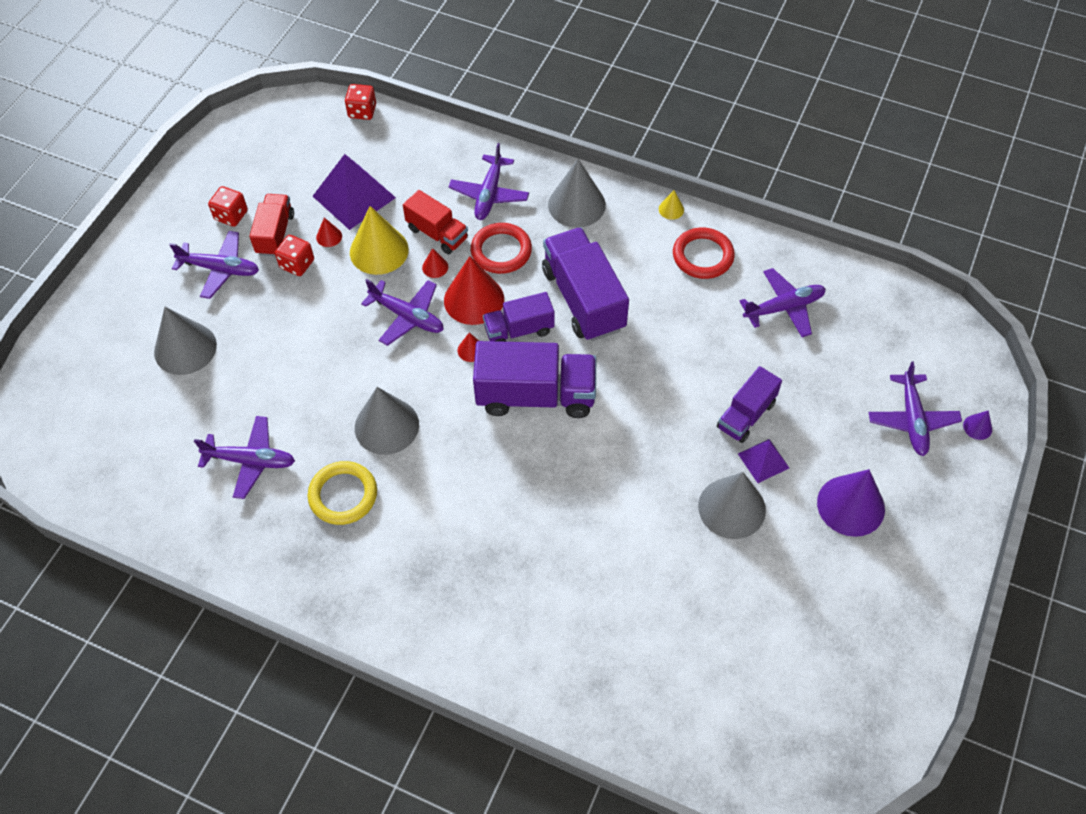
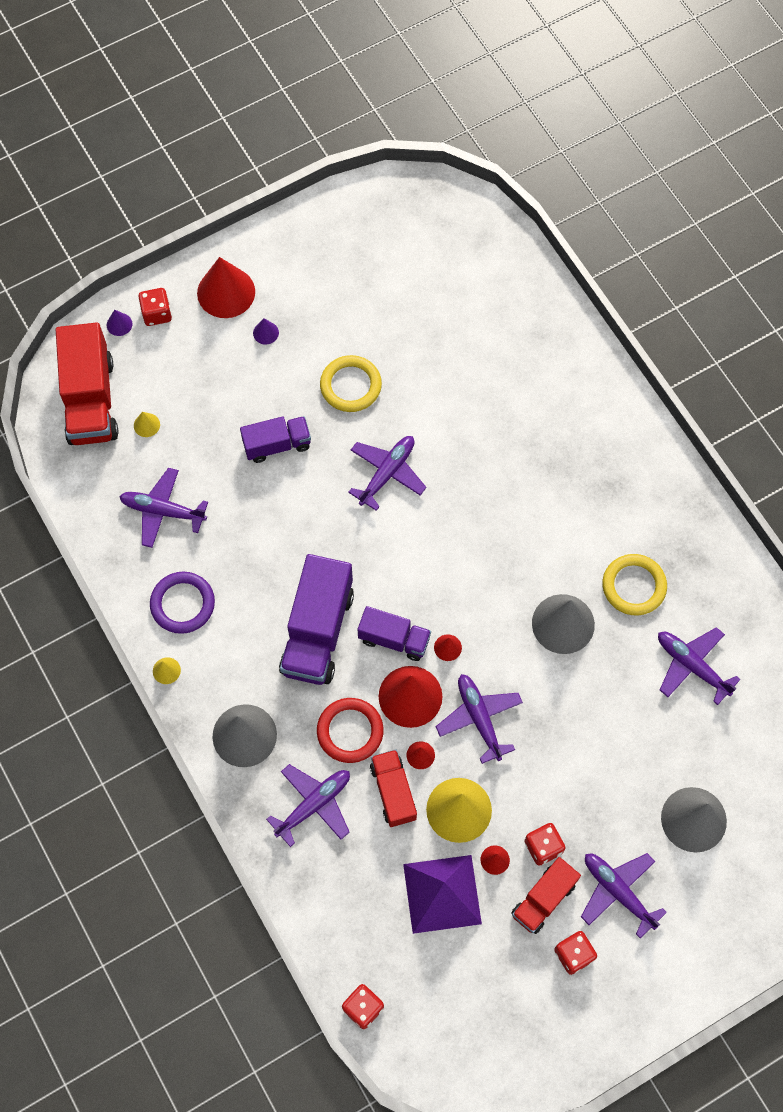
camera: 145 degrees left, 10 degrees up
(536, 395) = (425, 570): purple truck -> none
(703, 256) = (182, 604): red ring -> purple ring
(732, 508) = (350, 386): grey cone -> yellow ring
(763, 461) = (296, 403): purple pyramid -> none
(850, 505) = (265, 332): purple cone -> purple cone, size x0.44
(865, 361) = (146, 425): none -> yellow cone
(912, 420) = (160, 360): purple plane -> purple plane (387, 473)
(922, 519) = (226, 292): none -> red cone
(929, 351) = (91, 400): none -> red truck
(958, 458) = (157, 314): none -> red dice

